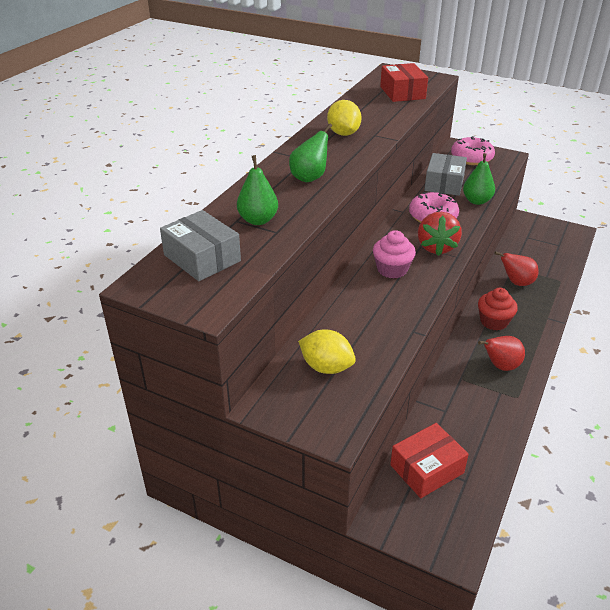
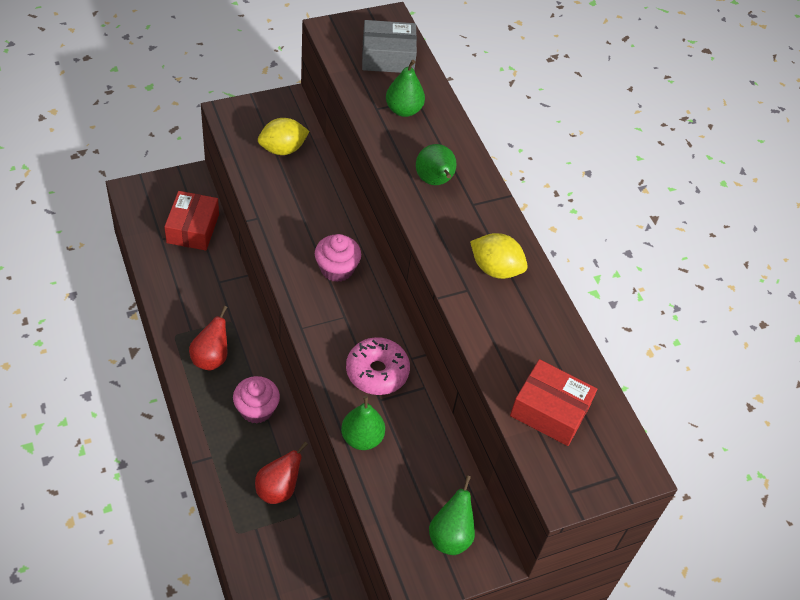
camera: 125 degrees right, 15 degrees up
(436, 247) = (330, 326): red strawberry -> none
(444, 183) = (424, 445): grey box -> none
(471, 158) = (450, 536): pink donut -> green pear
(494, 321) = (256, 409): red cupcake -> pink cupcake

